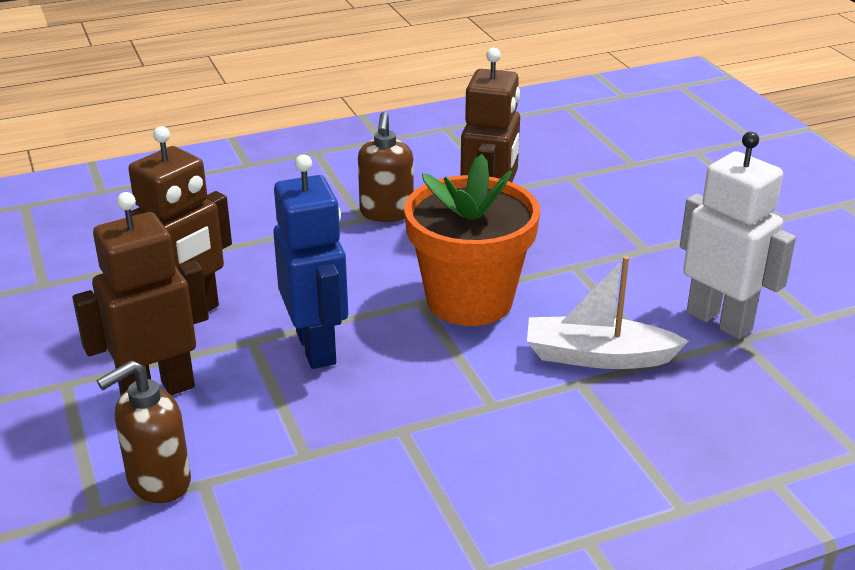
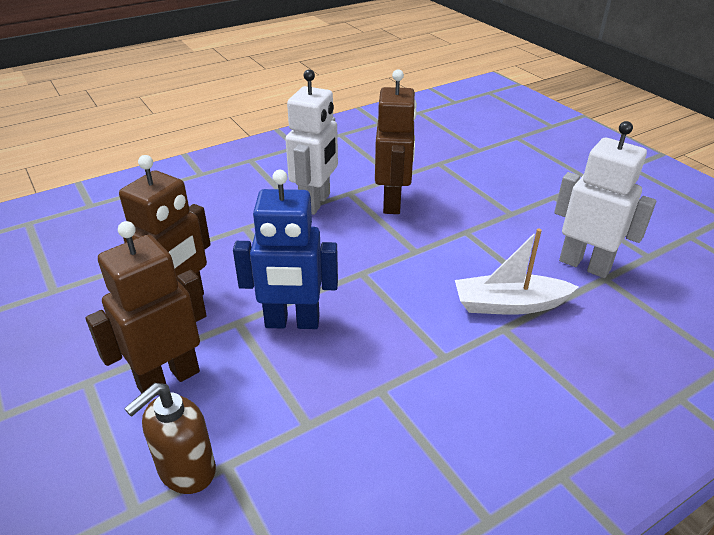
camera: 10 degrees left, 5 degrees up
(317, 348) = (292, 322): blue robot -> blue robot turned 120 degrees clockwise
(386, 213) = (315, 203): brown soap dispenser -> white robot
(469, 300) = (398, 268): orange flower pot -> none

